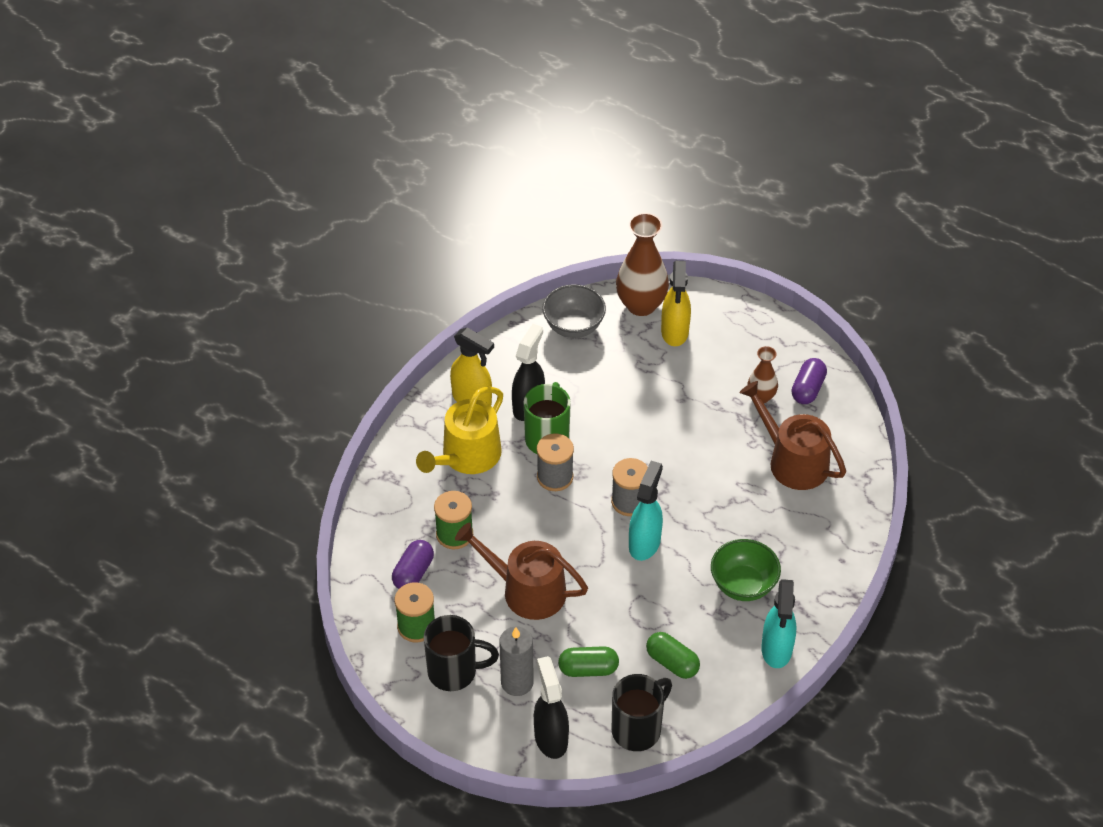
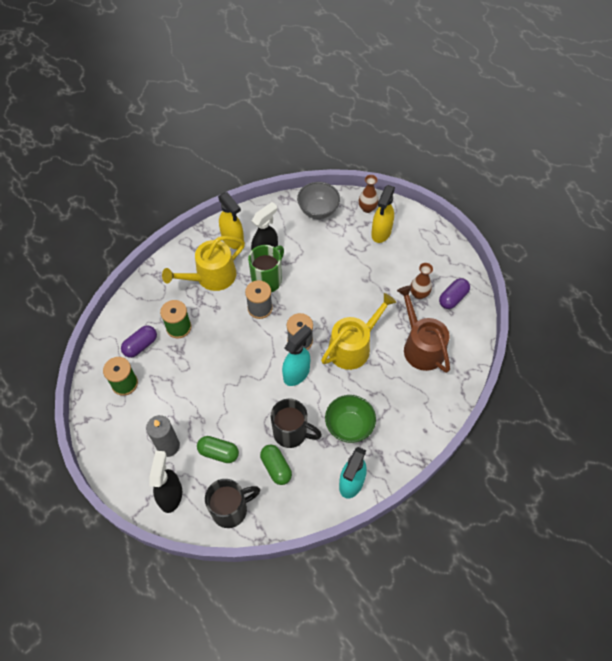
camera: 20 degrees right, 10 degrees up
(454, 672) = (132, 424): black mug -> black mug (291, 433)
(526, 590) = (205, 382): brown watering can -> none
(641, 305) = (367, 208): brown vase -> brown vase, size x0.56
(704, 488) = (353, 347): none -> yellow watering can

